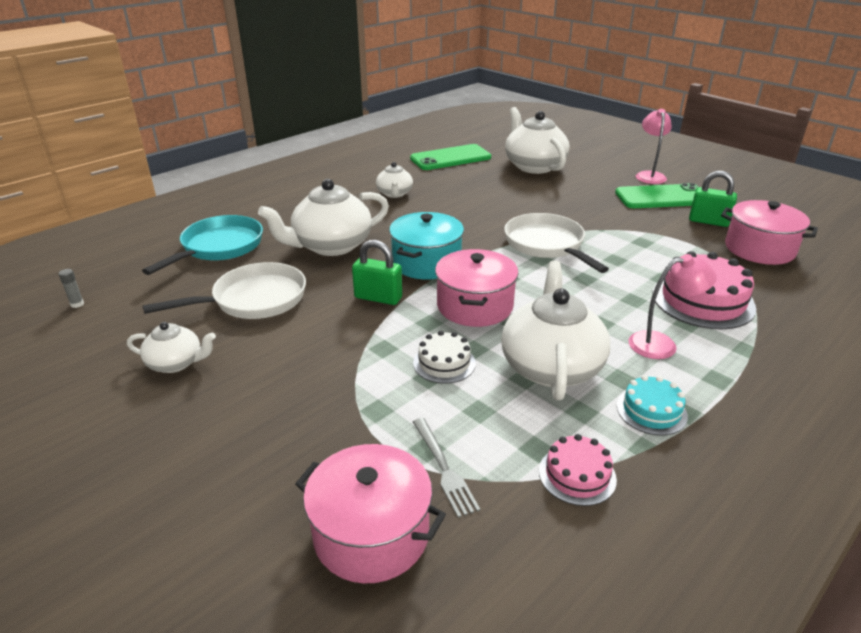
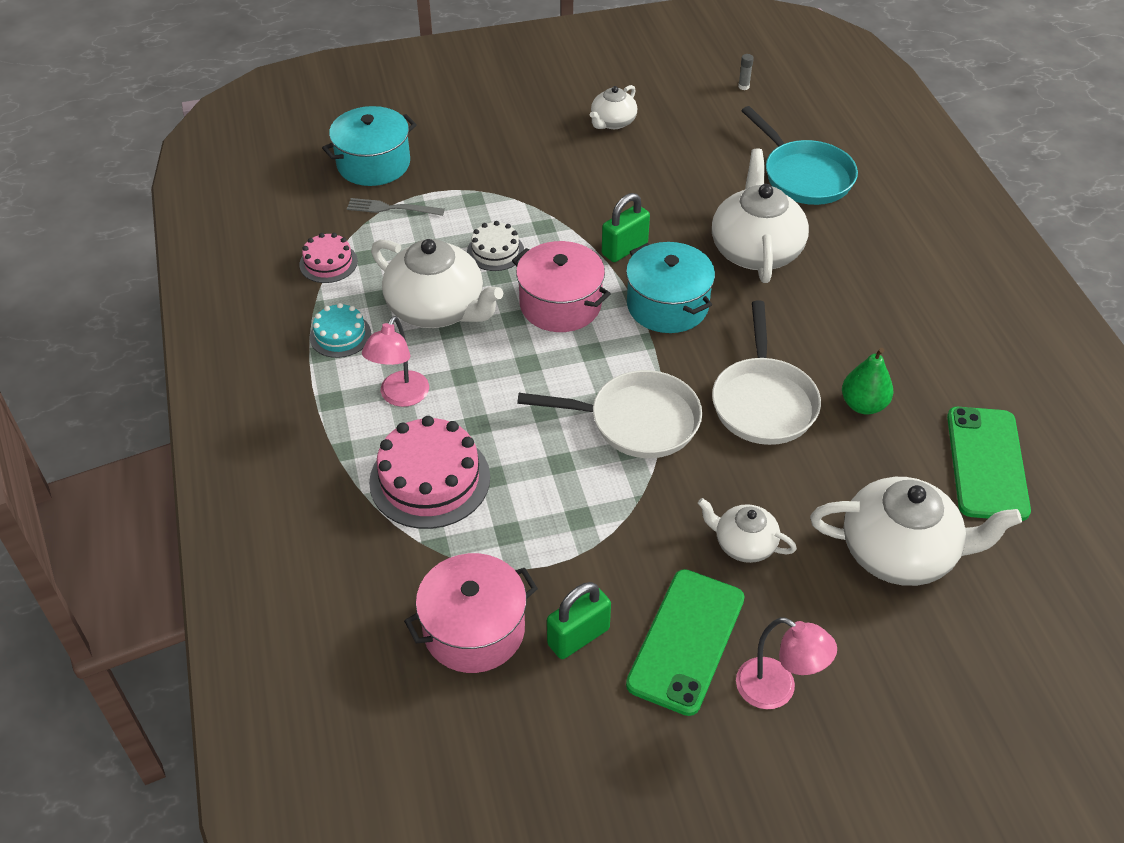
camera: 120 degrees right, 15 degrees up
(254, 300) = (679, 176): white pan -> white pan (763, 402)
(371, 534) = (373, 164): pink pot -> turquoise pot
(394, 194) = (873, 348): white teapot -> white teapot (744, 544)
(445, 188) = (863, 405): none -> green pear

